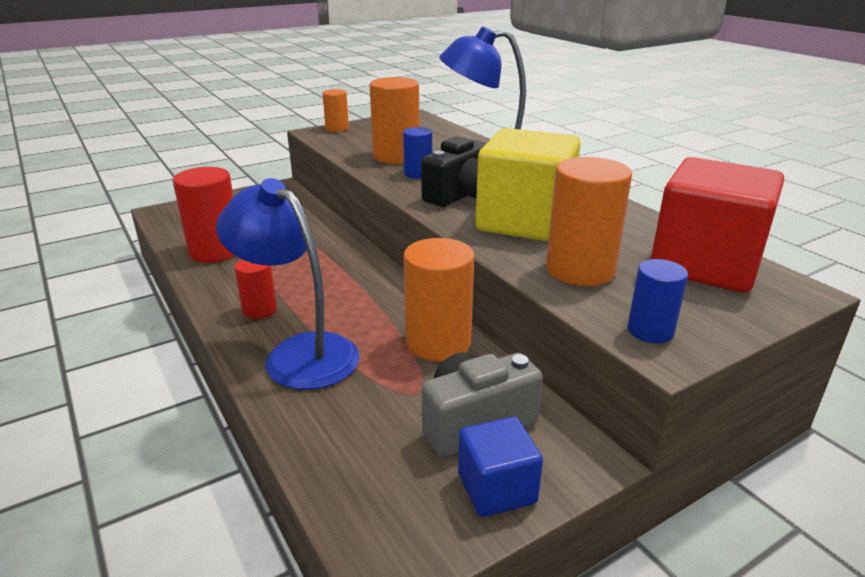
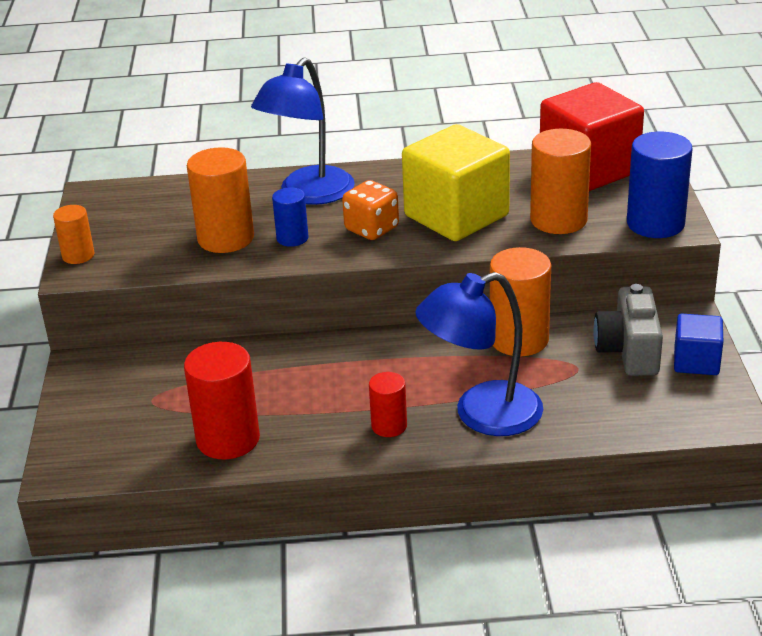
camera: 60 degrees left, 5 degrees up
(462, 195) = (371, 229): black camera -> orange dice
(650, 331) = (655, 224): blue cylinder -> blue cylinder, size x1.78

